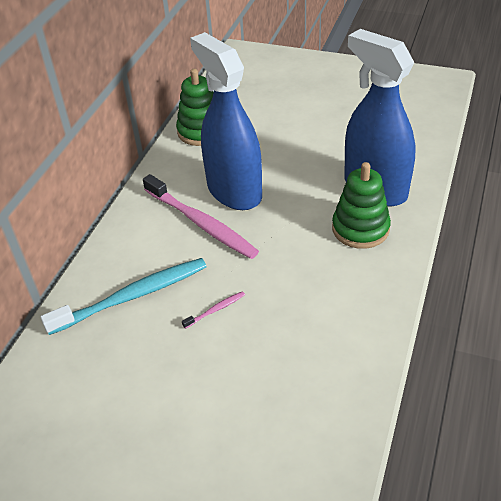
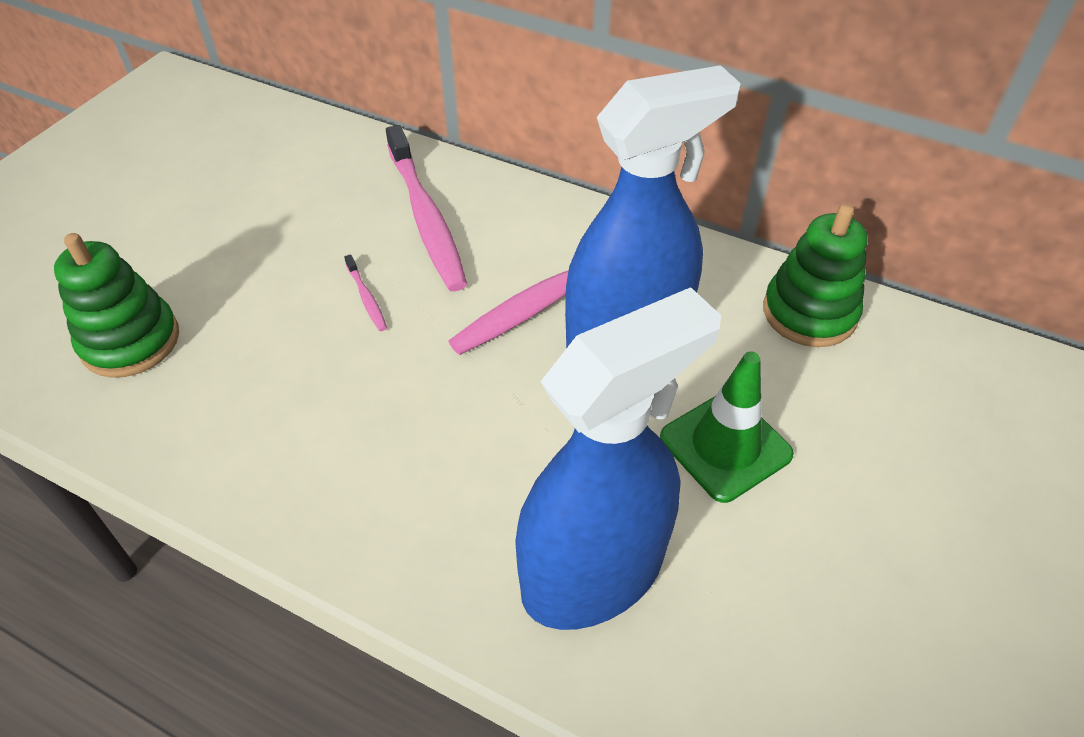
camera: 95 degrees right, 5 degrees up
(132, 296) = (426, 217): turquoise toothbrush -> pink toothbrush
(293, 154) = (725, 446): none -> green traffic cone
(360, 229) = (479, 518): green stacking toy -> green stacking toy (130, 341)

